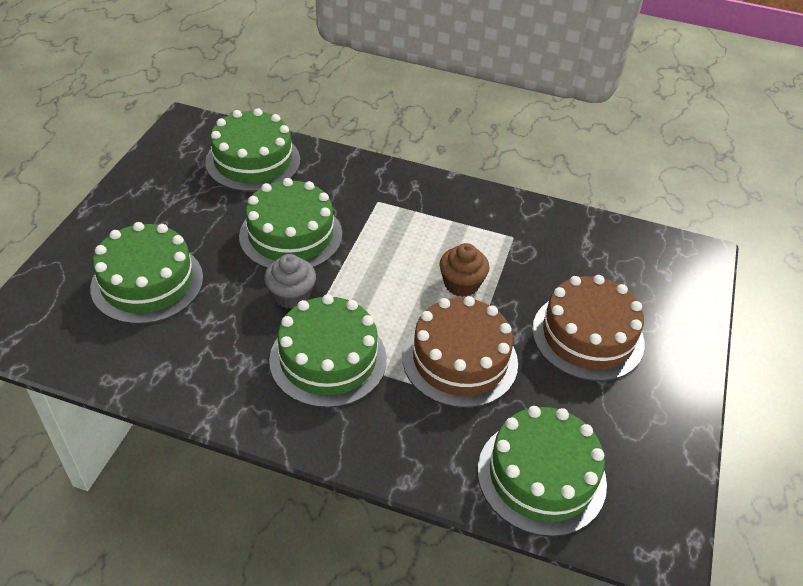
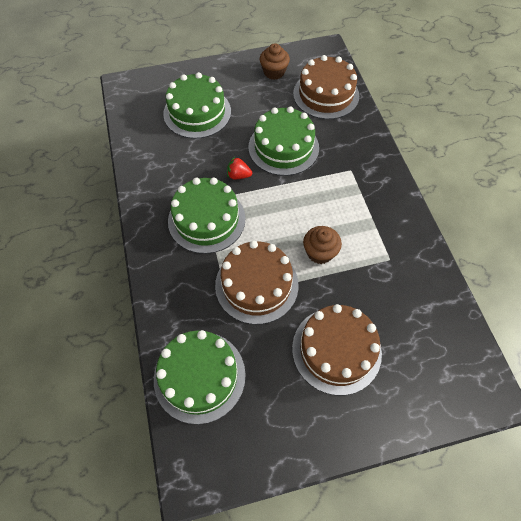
camera: 60 degrees right, 15 degrees up
(167, 181) = (274, 72): none -> brown cupcake
(253, 161) = (326, 94): green cake -> brown cake
(291, 295) = (238, 175): grey cupcake -> red strawberry

